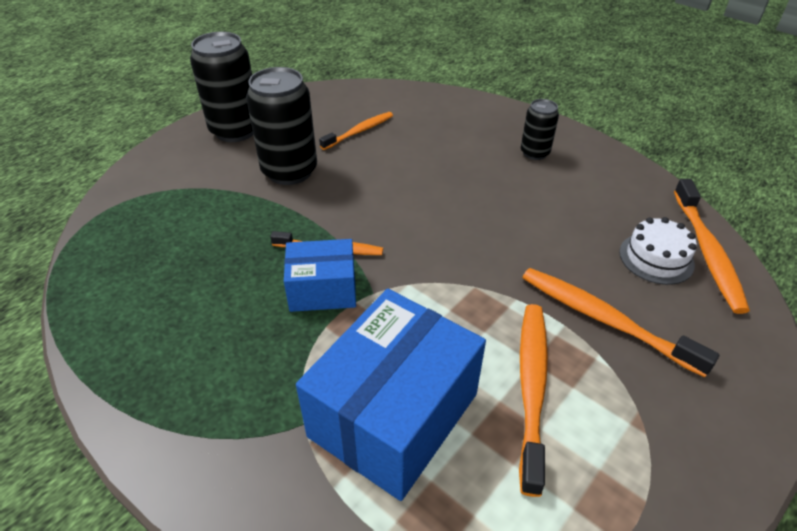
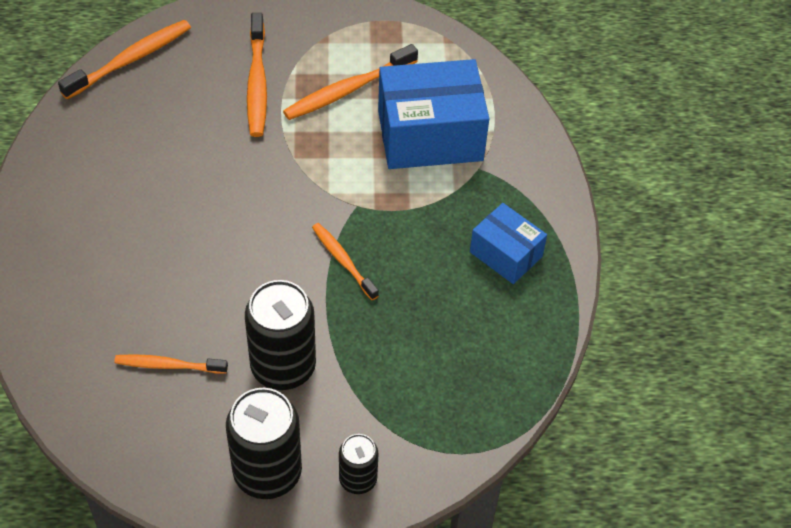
camera: 135 degrees left, 10 degrees up
(322, 290) = (383, 234): blue box -> blue box (506, 254)
(534, 153) = (81, 212): black can -> black can (358, 479)
(656, 258) = (165, 82): white cake -> none

